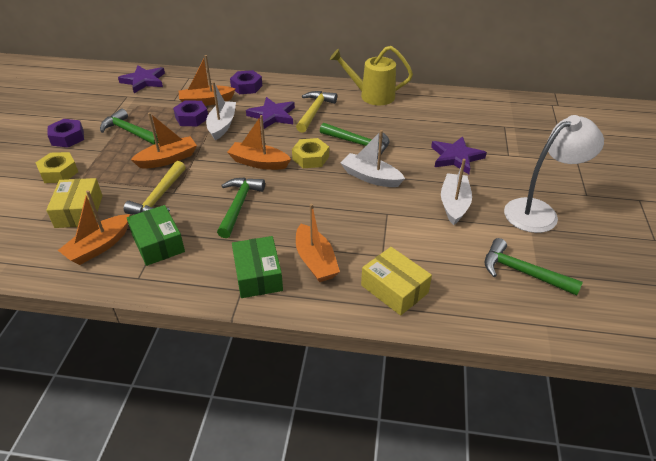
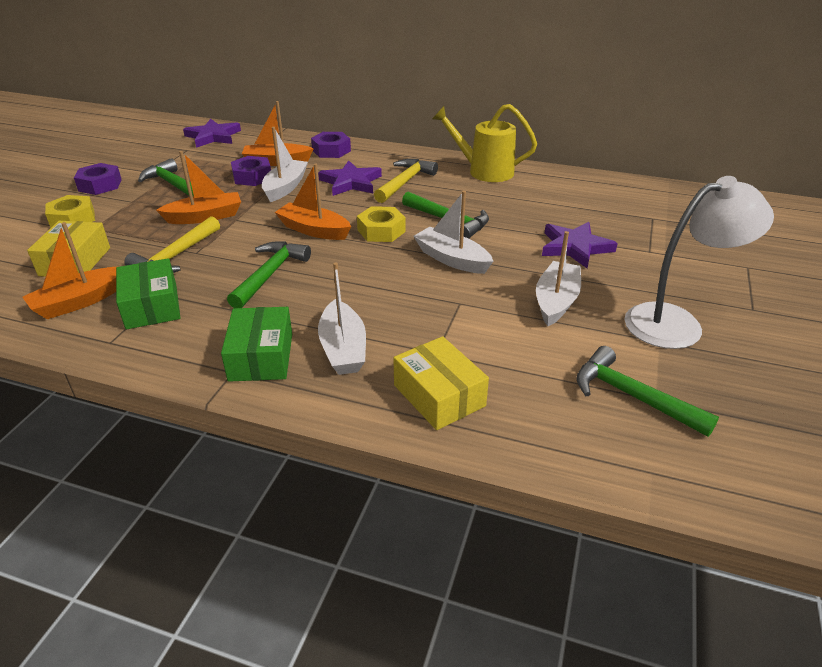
camera: 10 degrees right, 5 degrees down
(315, 261) = (343, 349): orange boat -> white boat

